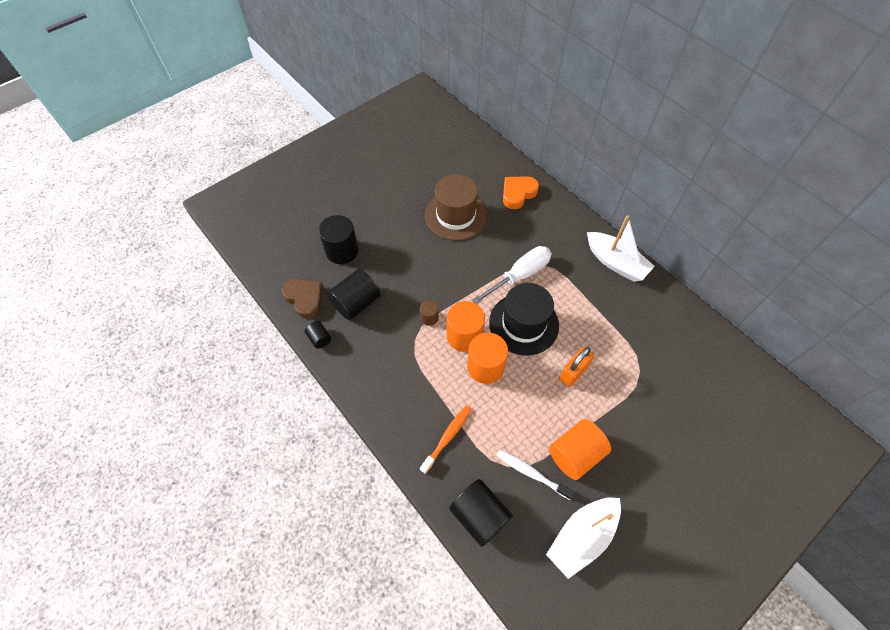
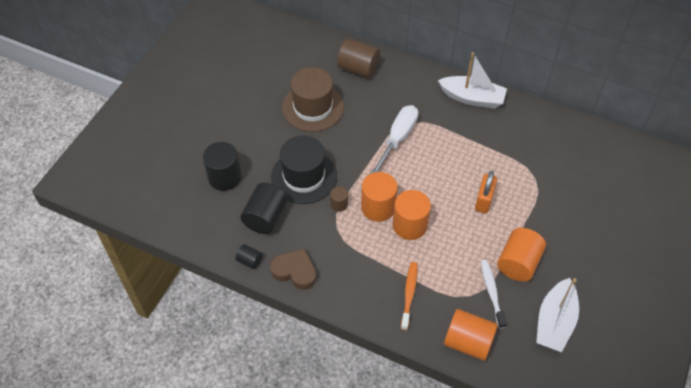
camera: 25 degrees left, 5 degrees down
(305, 299) = (215, 232): brown heart -> brown heart (295, 271)
(479, 515) = (468, 342): black cylinder -> orange cylinder
(518, 194) = (358, 68): orange heart -> brown cylinder
(523, 324) = (423, 177): black hat -> black hat (304, 176)
(531, 473) = (491, 292): white toothbrush -> white toothbrush turned 75 degrees clockwise

